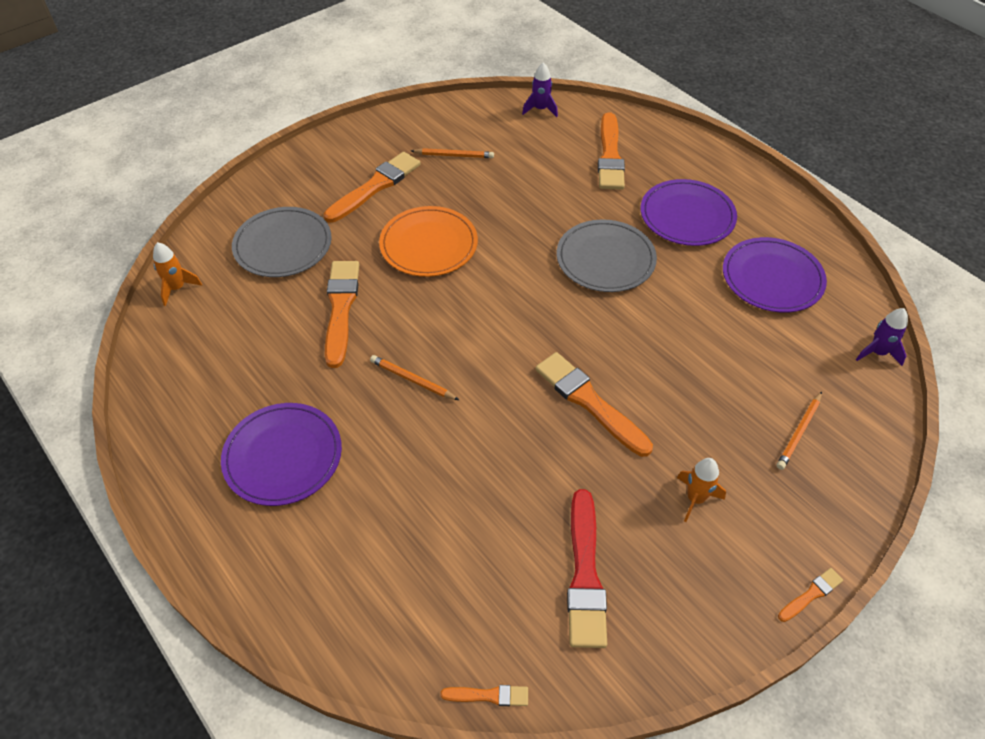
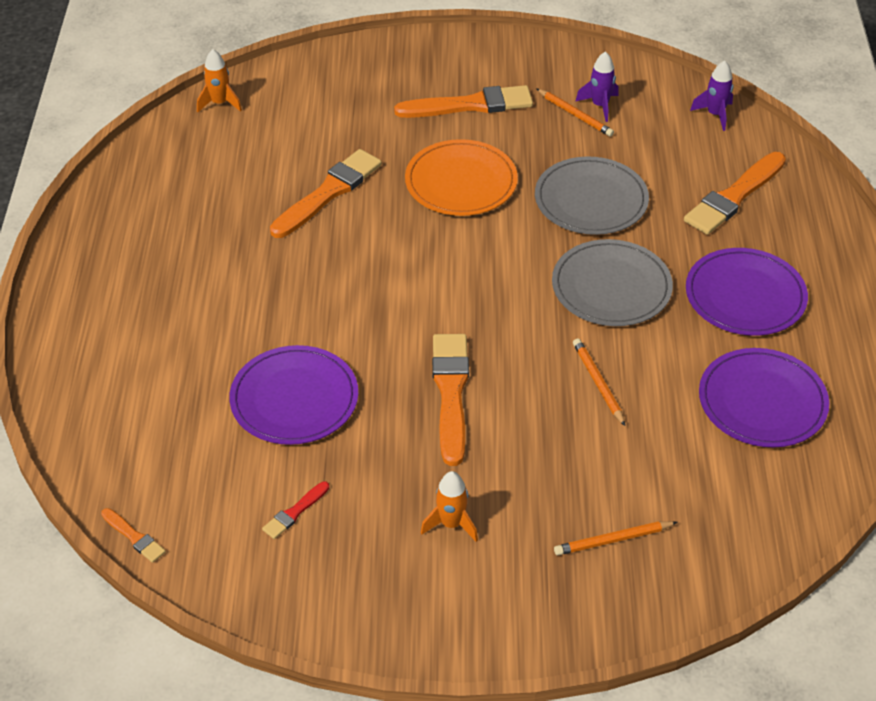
camera: 40 degrees right, 5 degrees down
(283, 245) = (337, 114): grey plate -> grey plate (591, 200)
(283, 456) = (167, 278): purple plate -> purple plate (294, 399)
(412, 380) = (324, 283): orange pencil -> orange pencil (598, 383)
(585, 574) = (295, 512): red brush -> red brush, size x0.48
(811, 594) = (461, 658): orange brush -> none
(877, 353) = (786, 531): purple rocket -> purple rocket (600, 105)

